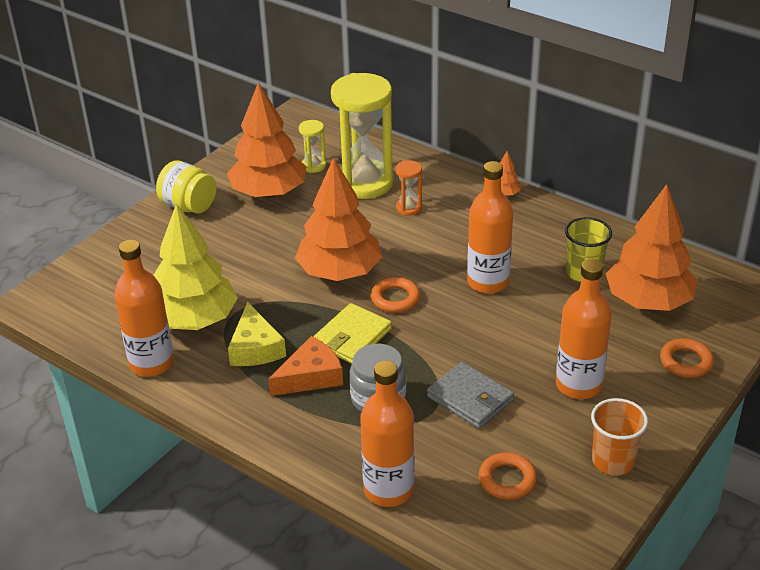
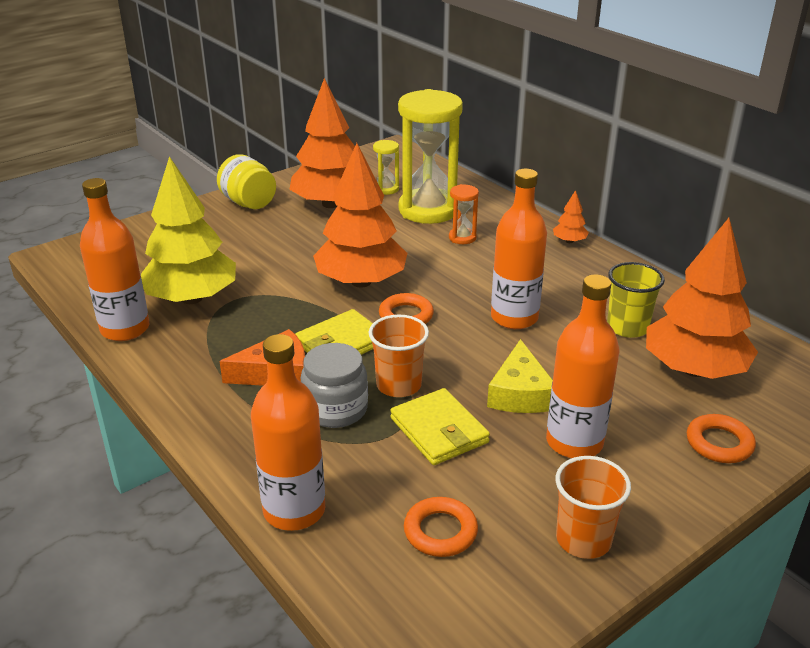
camera: 15 degrees right, 5 degrees down
(255, 348) = (235, 334): yellow cheese -> yellow cheese (520, 393)
(419, 366) = (399, 385): none -> orange cup
(470, 398) = (439, 430): grey wallet -> yellow wallet

